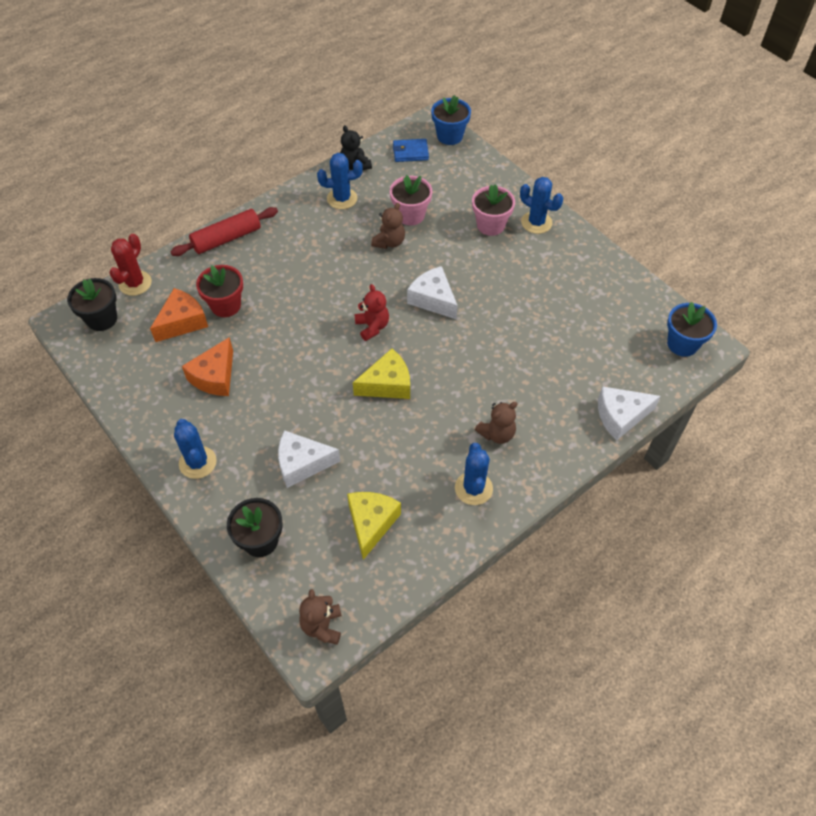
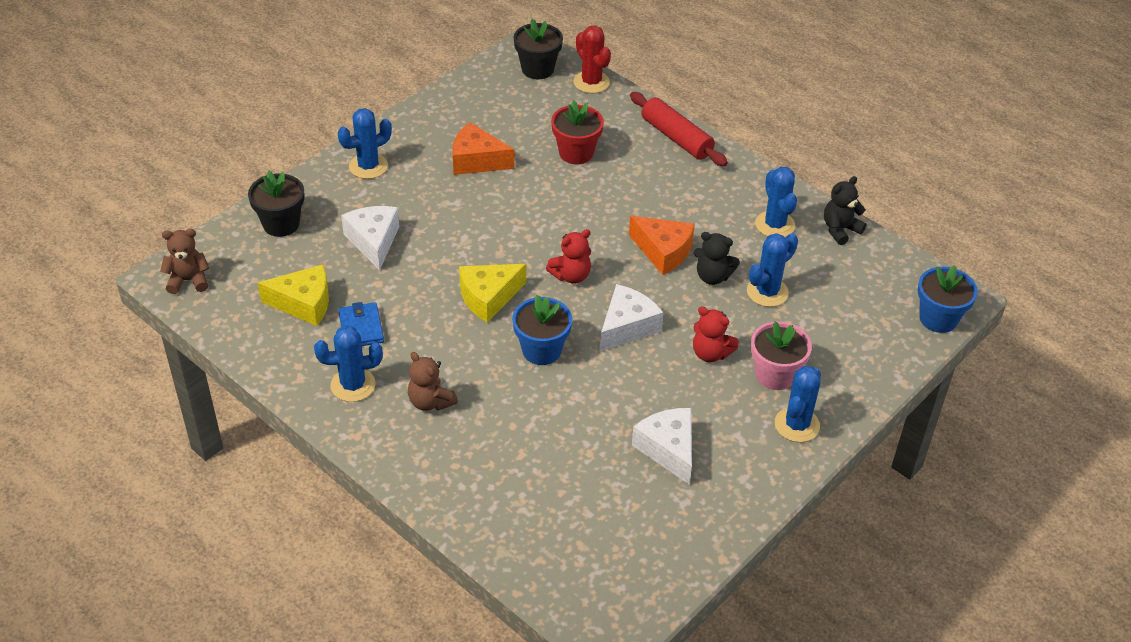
camera: 80 degrees right, 10 degrees down
(135, 283) = (591, 82): red cactus -> red cactus turned 45 degrees clockwise
(182, 322) = (546, 125): orange cheese -> orange cheese (663, 252)
(387, 384) = (488, 297): yellow cheese -> yellow cheese turned 90 degrees clockwise
(389, 242) = (712, 276): brown teddy bear -> black teddy bear
(410, 152) = (887, 281): blue wallet -> blue wallet (361, 328)
(410, 215) = (767, 292): pink flower pot -> blue cactus
(466, 256) = (710, 353): none -> red teddy bear
(620, 416) = (472, 526): white cheese -> white cheese (668, 449)
(682, 344) = (608, 601): blue flower pot -> blue flower pot (541, 350)

